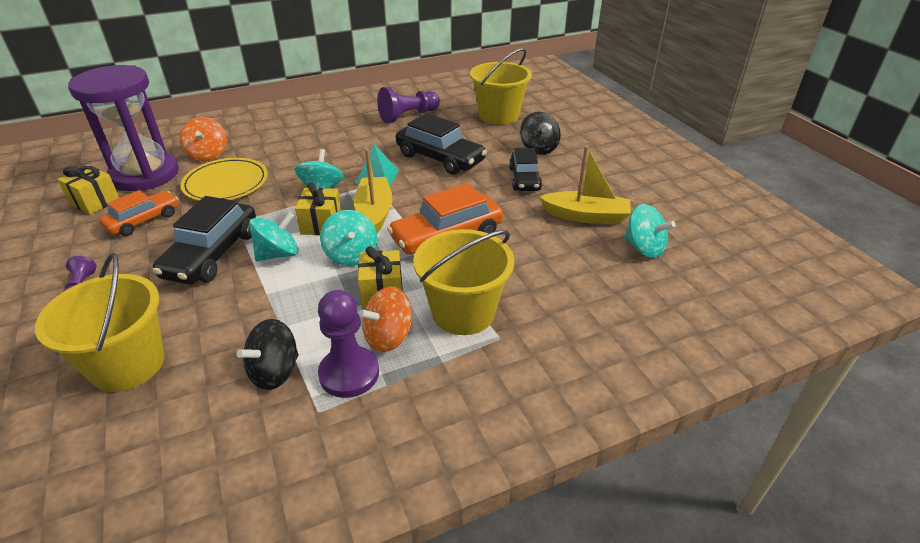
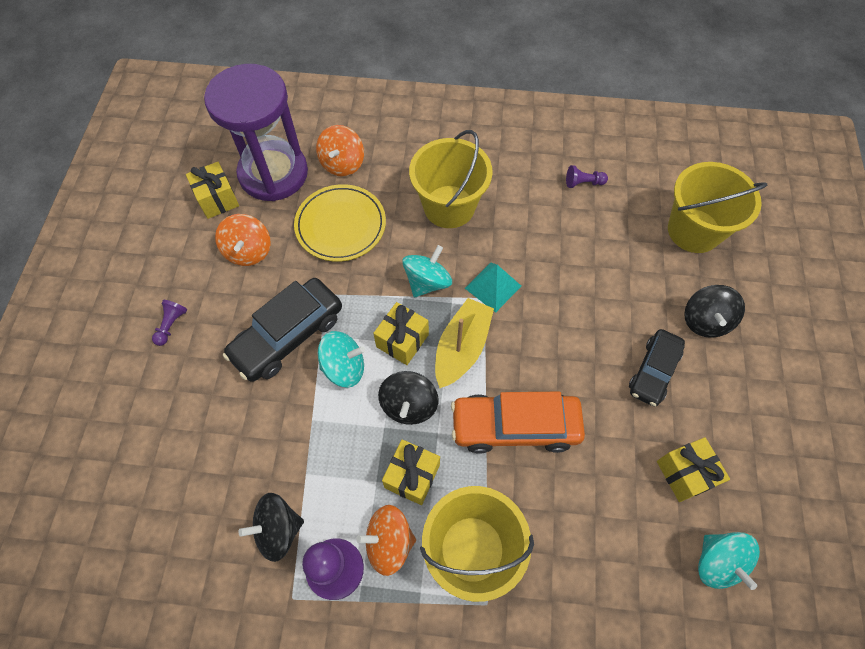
camera: 30 degrees right, 25 degrees up
(128, 364) = (174, 451): yellow bucket -> yellow bucket (449, 207)
(144, 220) = (248, 251): orange car -> orange spinning top
(351, 255) = (409, 405): turquoise spinning top -> black spinning top
(408, 116) = (583, 183): purple pawn -> purple pawn, size x0.51
(440, 158) = (578, 285): black car -> none
(586, 216) = (685, 474): yellow boat -> yellow gift

